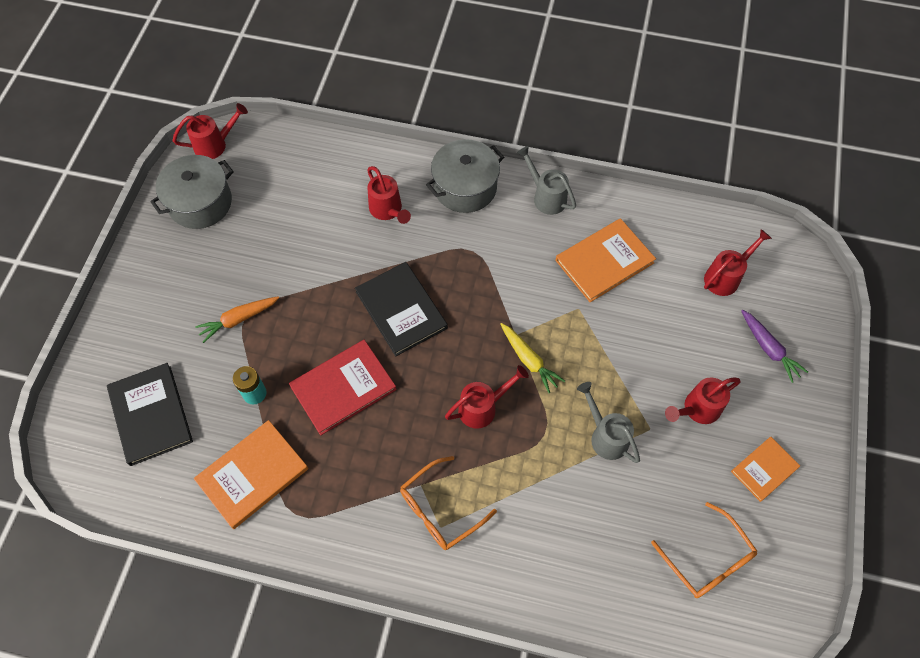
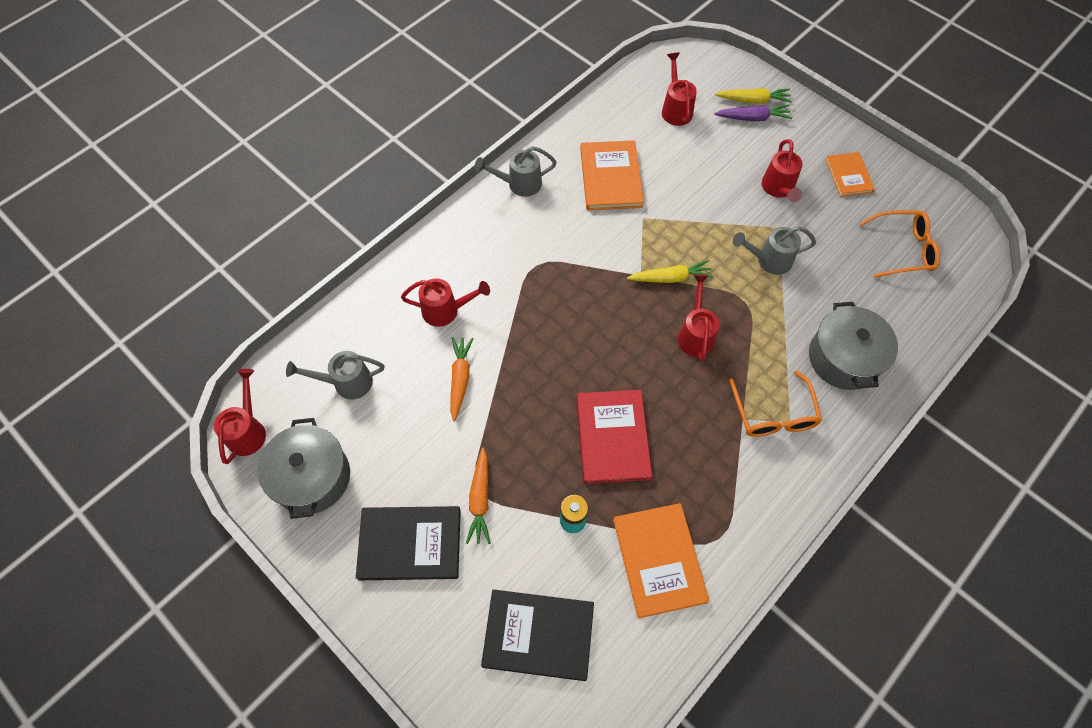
camera: 60 degrees left, 0 degrees up
(286, 181) = (347, 382): none -> grey watering can
(332, 252) = (460, 379): none -> orange carrot
(401, 310) = (560, 351): black book -> black book (410, 544)
(465, 187) = (466, 238): grey pot -> grey pot (844, 358)
(792, 339) = (753, 100): none -> yellow carrot

